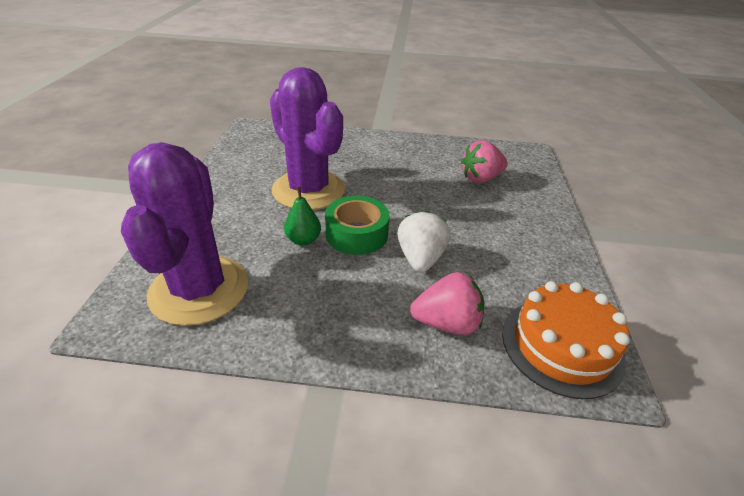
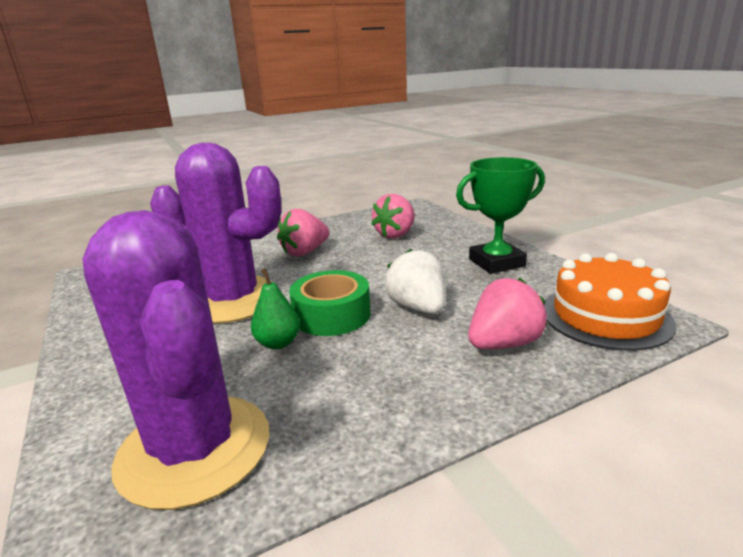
camera: 30 degrees left, 15 degrees down
(394, 166) = (305, 252): none -> pink strawberry
(532, 246) = (496, 263): none -> green trophy

